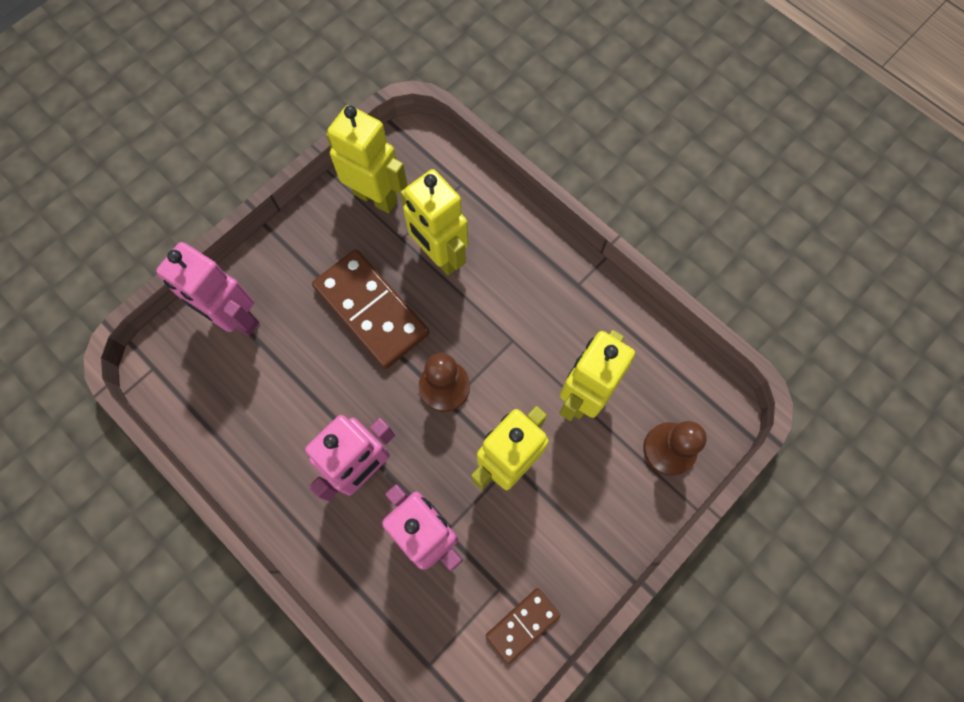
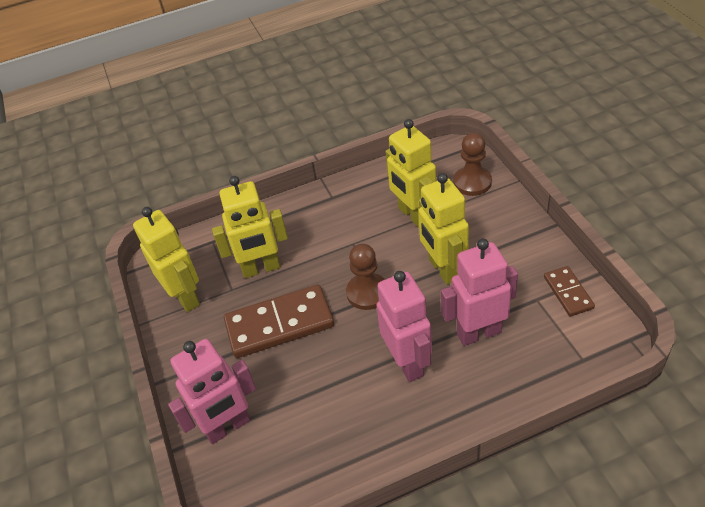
camera: 60 degrees left, 25 degrees down
(376, 197) = (185, 297): yellow robot -> yellow robot turned 90 degrees clockwise

